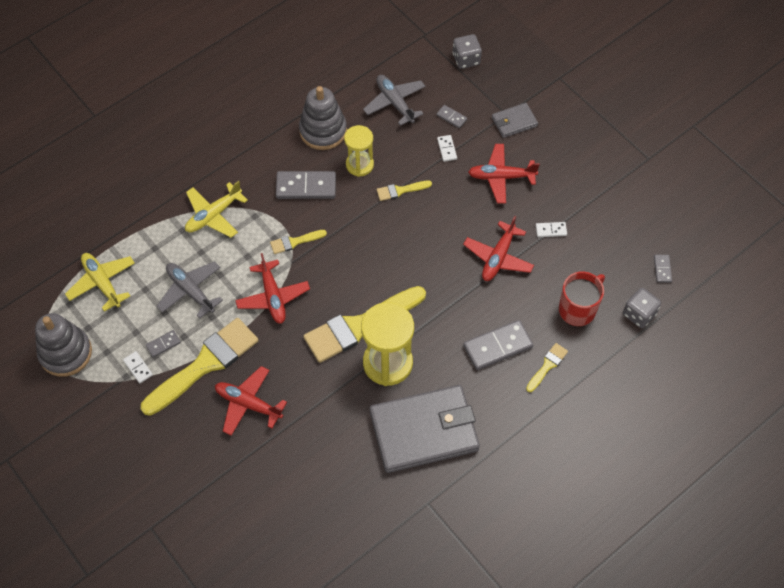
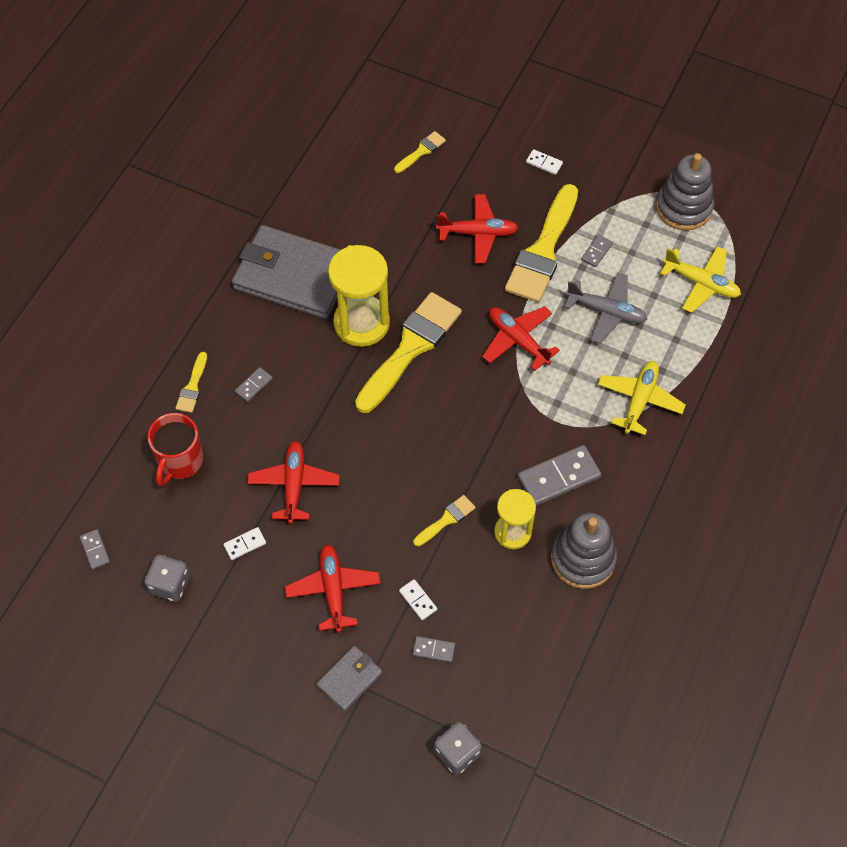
camera: 155 degrees right, 0 degrees up
(138, 368) = (605, 222): white domino -> white domino (544, 163)
(295, 242) = (531, 408): yellow brush -> yellow brush (421, 151)
(395, 103) = (516, 639): grey plane -> none
(424, 431) = (294, 276): grey wallet -> grey wallet turned 60 degrees clockwise
(497, 346) = (254, 385): grey domino -> grey domino, size x0.50
(501, 177) = (333, 590): red plane -> red plane turned 75 degrees counterclockwise
(639, 314) = (108, 484): grey dice -> grey dice (170, 584)

